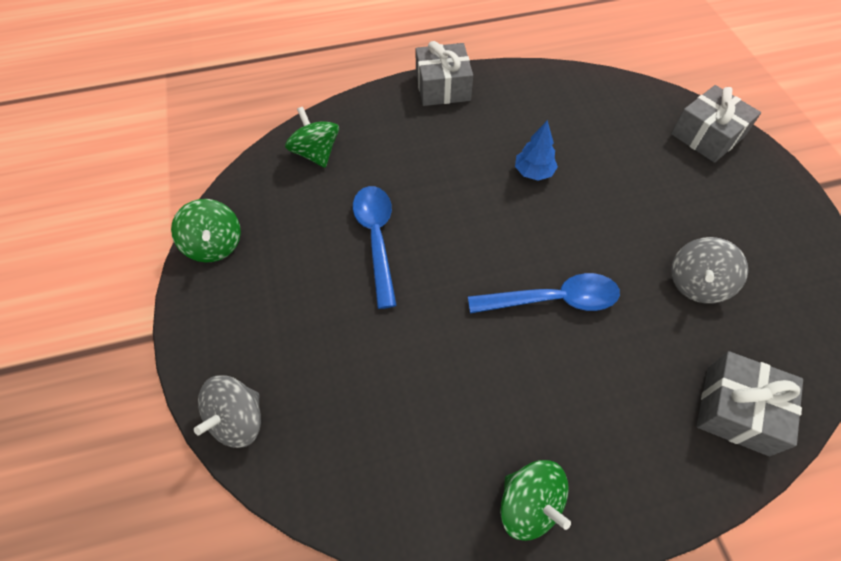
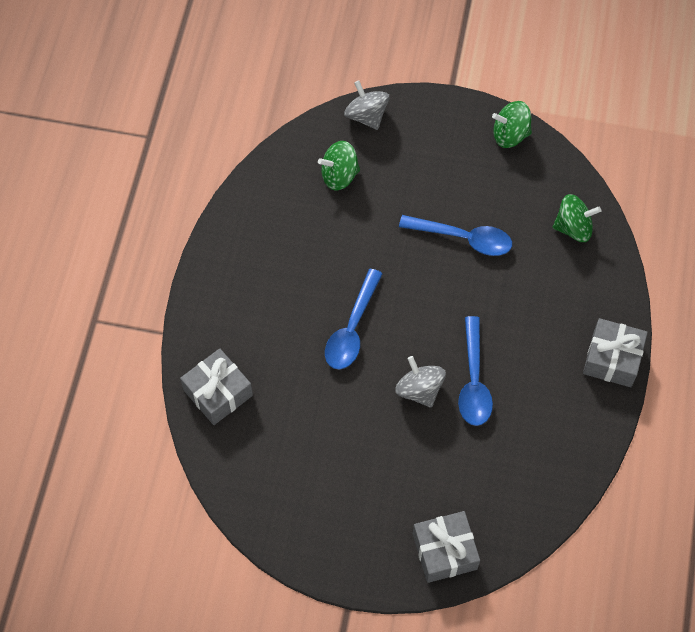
camera: 115 degrees right, 5 degrees up
(529, 504) = (234, 244): green spinning top -> green spinning top (339, 175)
(533, 172) = (473, 380): blue tree -> blue spoon
(696, 283) = (313, 434): grey spinning top -> grey spinning top (419, 390)

